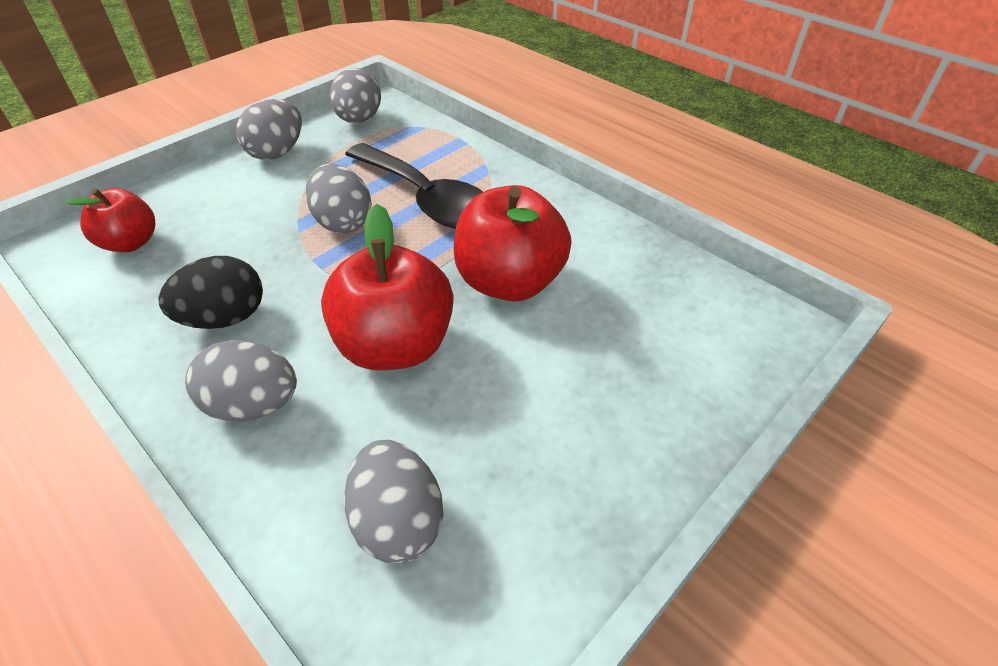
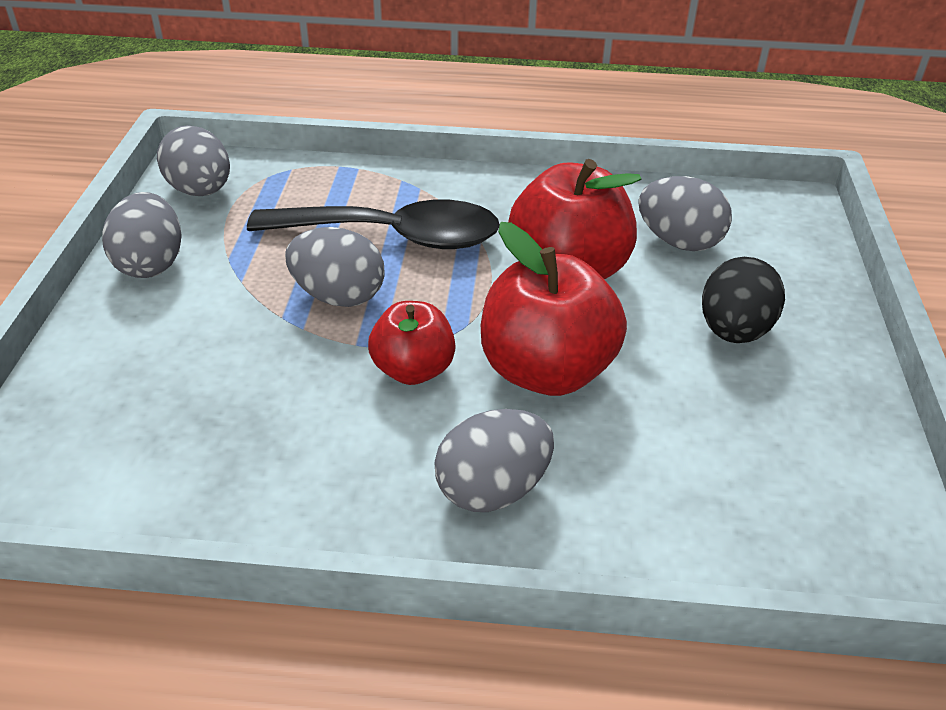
camera: 40 degrees left, 5 degrees down
(130, 243) = (112, 436): red apple -> red apple (413, 370)
(225, 318) = (349, 441): black egg -> black egg (734, 331)
(398, 521) = (730, 487): grey egg -> grey egg (679, 242)

